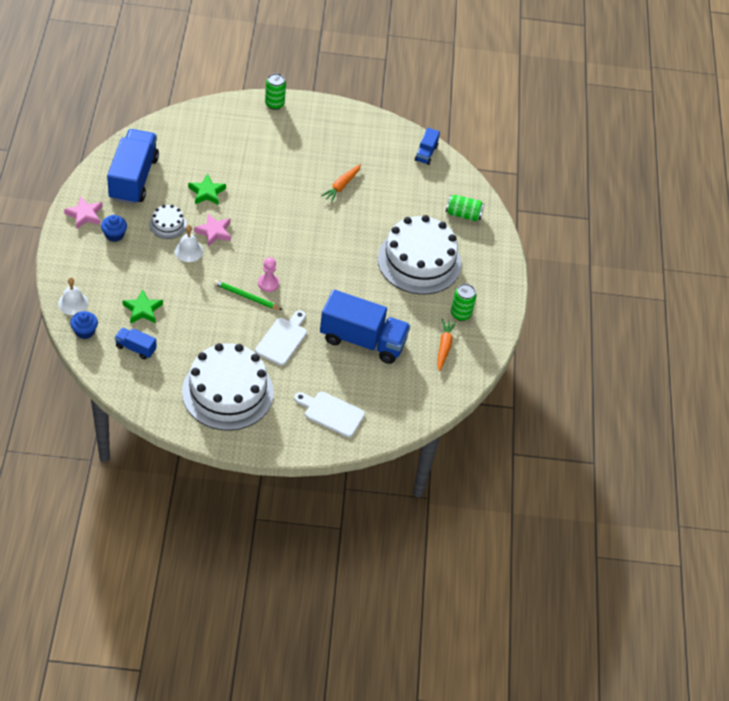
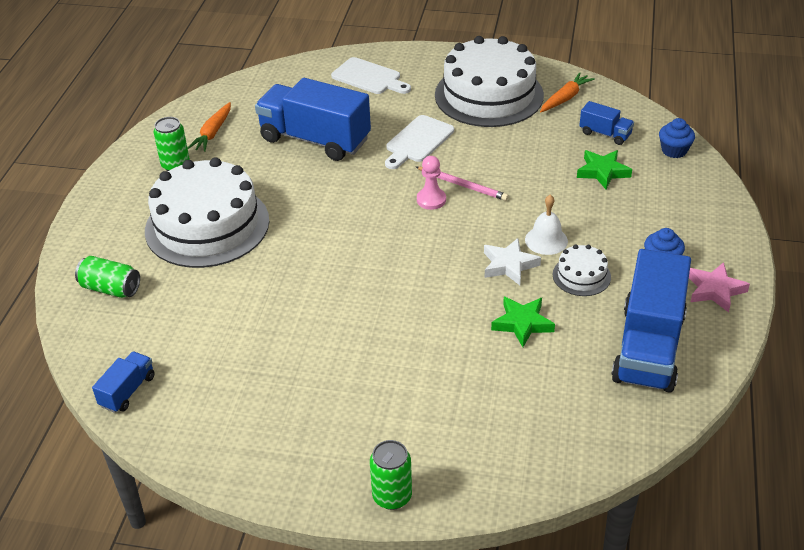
camera: 165 degrees left, 10 degrees down
(73, 303) = (698, 179): white bell -> none
(214, 232) = (509, 265): pink star -> white star
(246, 297) = (463, 185): green pencil -> pink pencil
(341, 186) = (295, 333): orange carrot -> orange carrot (565, 98)

